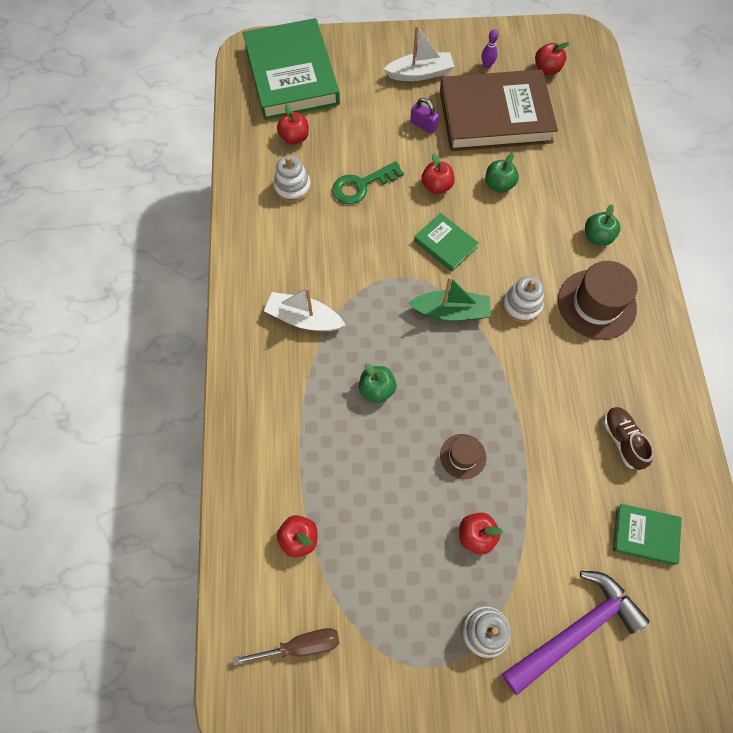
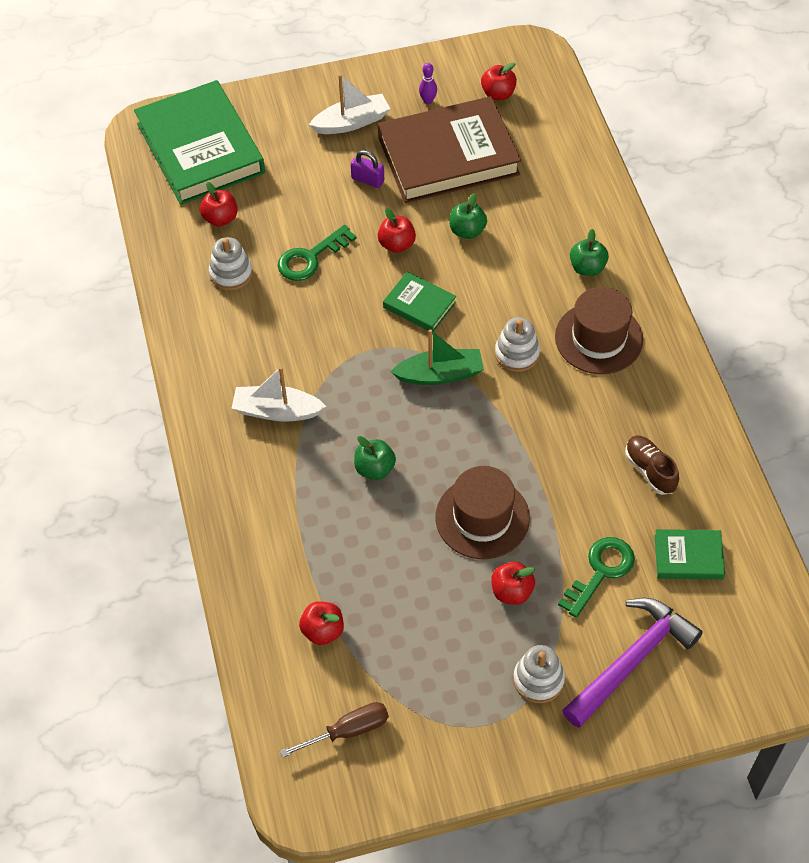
camera: 10 degrees left, 10 degrees down
(463, 456) = (482, 517): brown hat -> brown hat, size x1.84
(561, 532) = (601, 571): none -> green key

